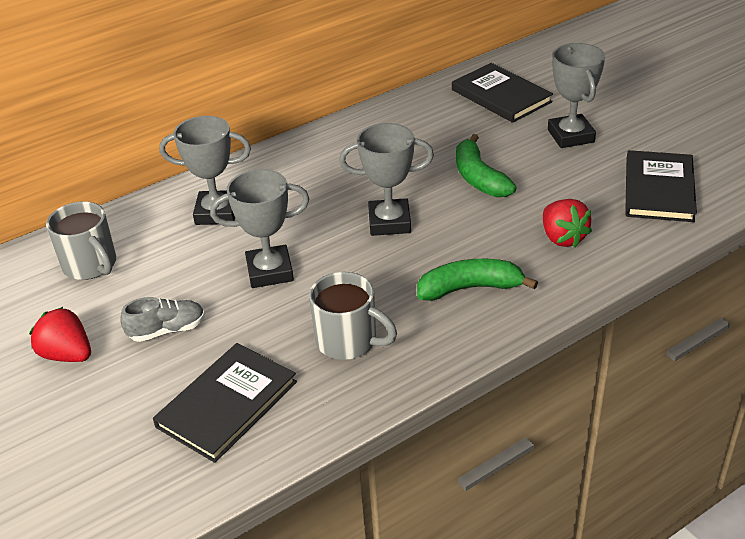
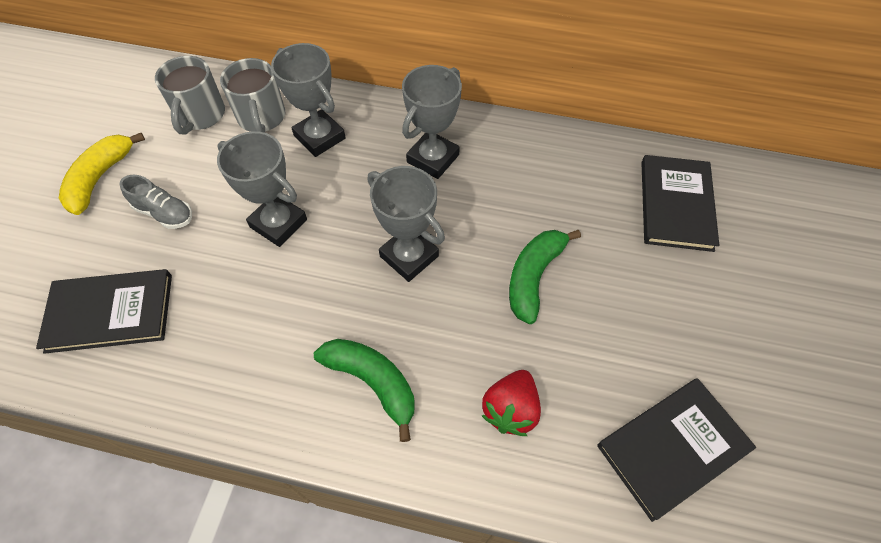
camera: 45 degrees right, 20 degrees up
(67, 355) = (100, 178): red strawberry -> yellow banana
(348, 341) = (236, 340): grey mug -> grey mug (262, 118)
(570, 136) = (676, 306): grey trophy -> grey trophy (433, 158)

